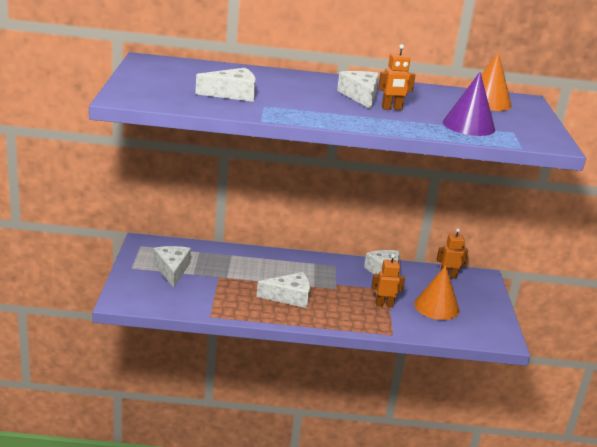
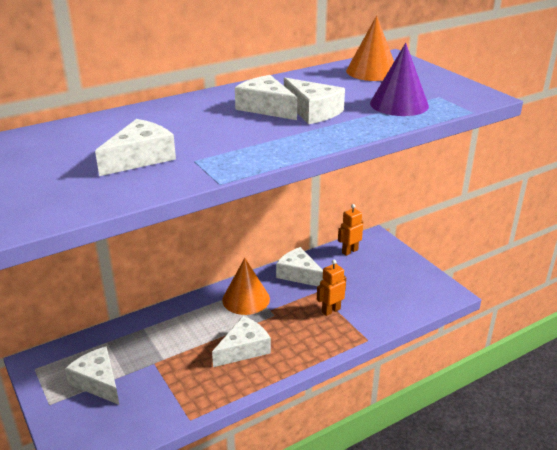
camera: 30 degrees left, 5 degrees up
(391, 108) = (313, 111): orange robot -> white cheese
(436, 307) = (372, 289): orange cone -> orange cone (246, 299)

